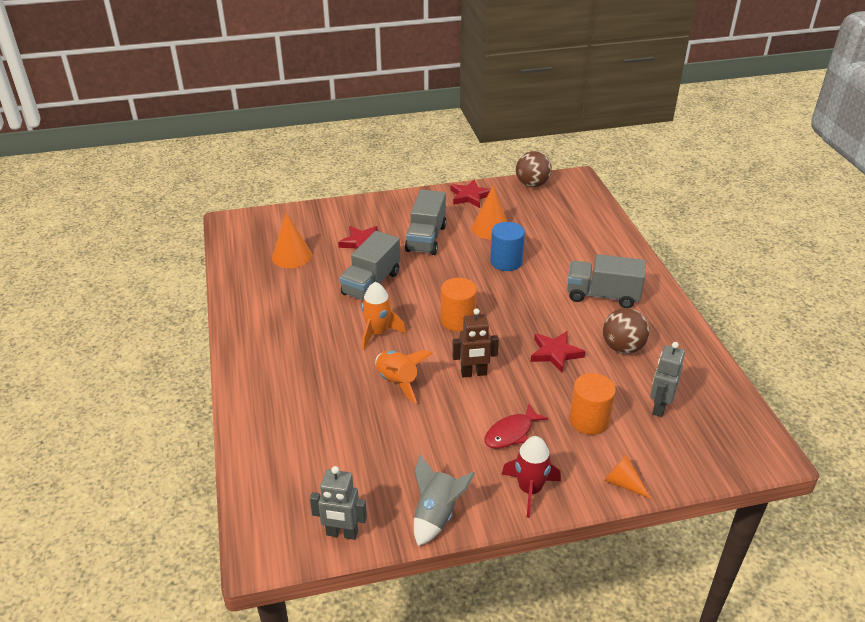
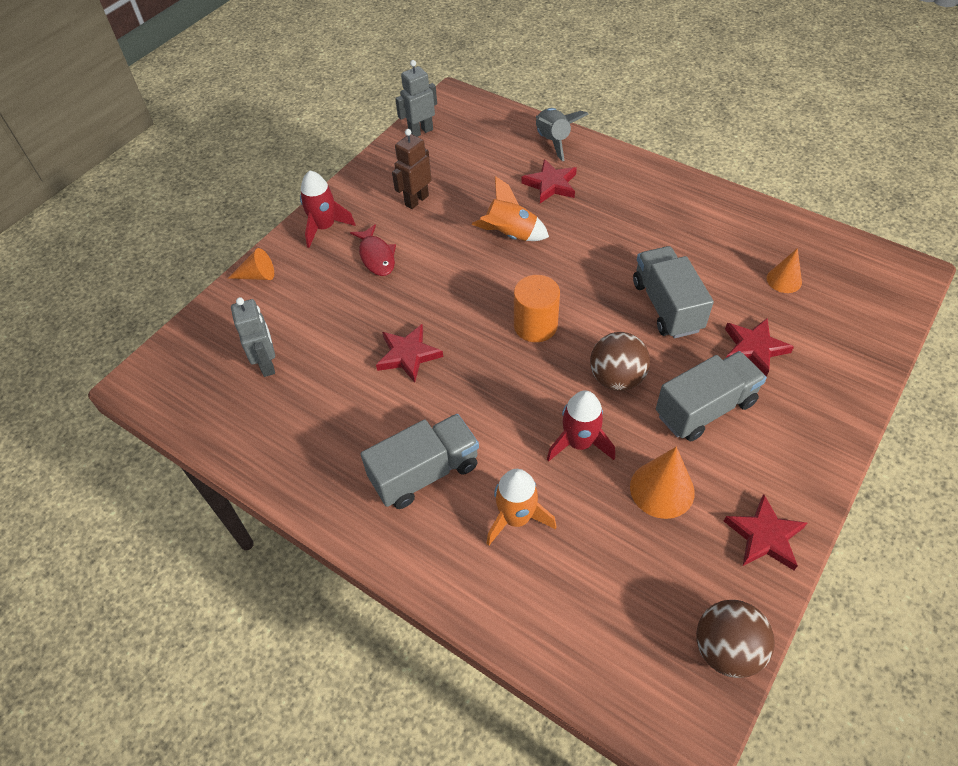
camera: 140 degrees right, 15 degrees up
(292, 256) = (784, 280): orange cone -> orange cone, size x0.64
(317, 398) = (551, 184): none -> red star
(378, 333) = (585, 262): orange rocket -> orange rocket (516, 518)
(426, 238) = (705, 408): grey truck -> grey truck turned 90 degrees clockwise
(437, 515) = (373, 174): grey rocket -> grey rocket (553, 141)
(473, 373) = (459, 284): brown robot -> brown robot (416, 200)
(506, 262) = (579, 443): blue cylinder -> red rocket
(511, 433) = (376, 256): red fish -> red fish turned 150 degrees clockwise
(589, 420) = (322, 309): orange cylinder -> none
(622, 347) = (348, 410): brown ball -> brown ball (616, 378)

